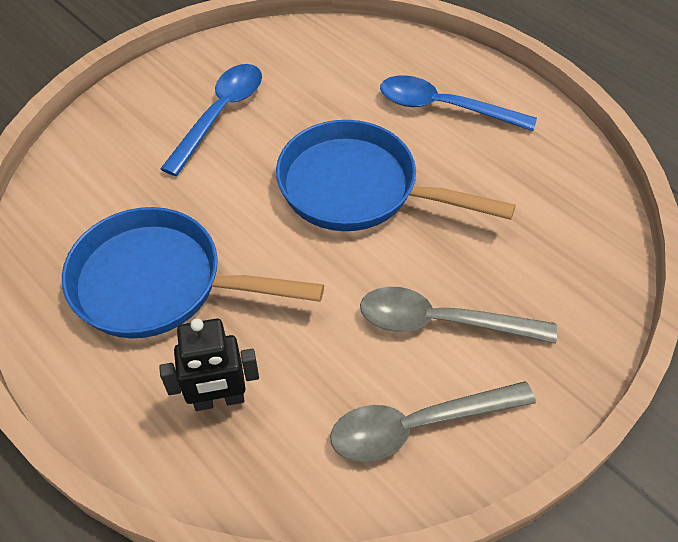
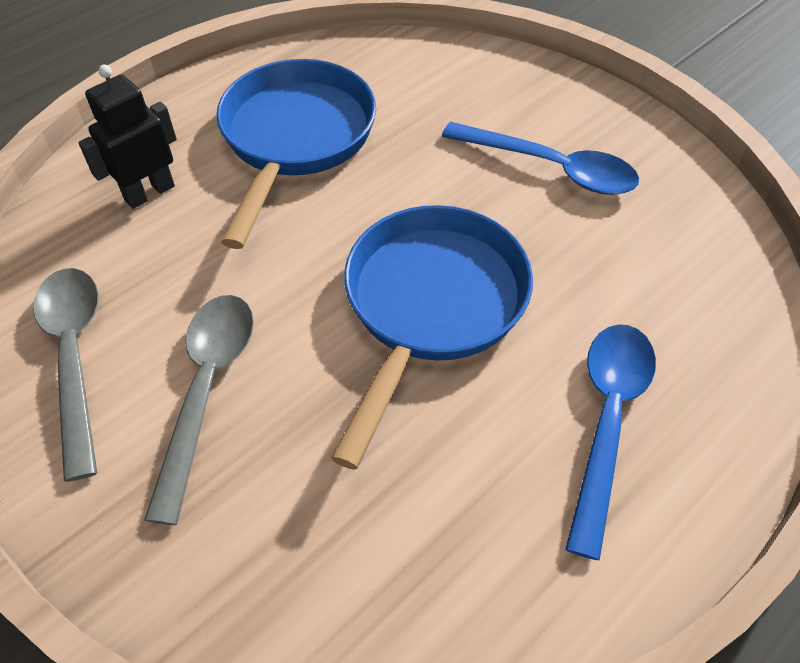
camera: 90 degrees right, 0 degrees up
(219, 400) = (149, 193): black robot -> black robot turned 60 degrees clockwise

